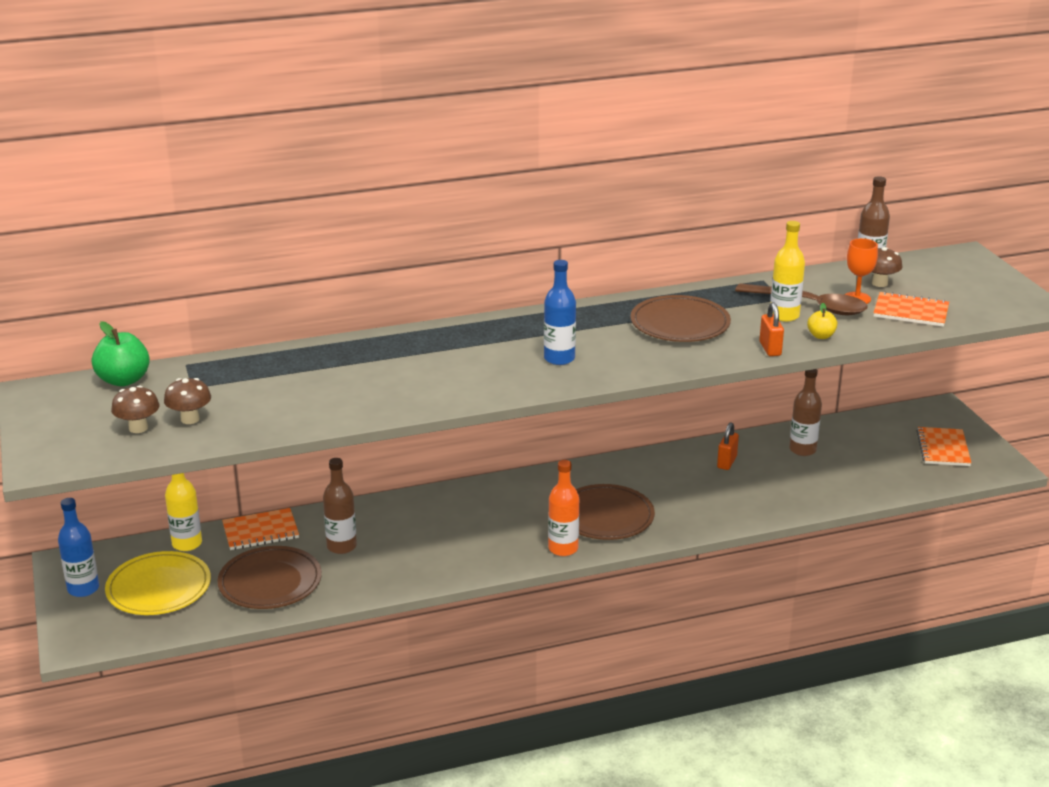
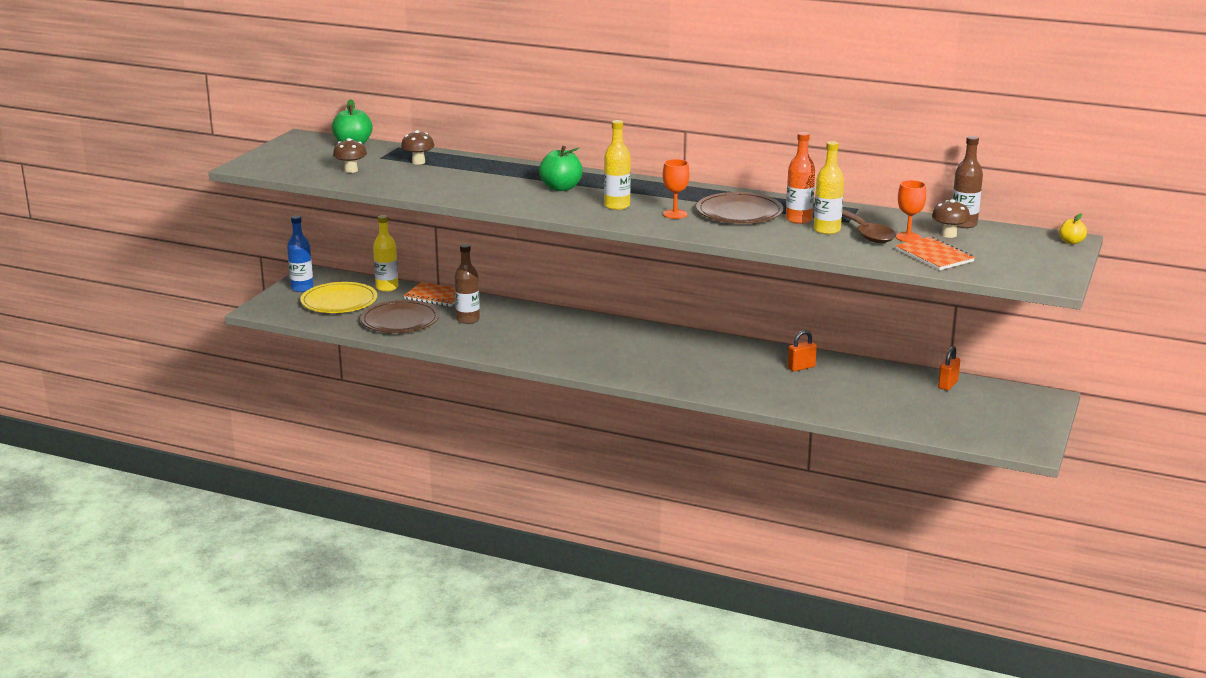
camera: 40 degrees right, 5 degrees down
(138, 428) = (318, 166): brown mushroom -> brown mushroom (418, 162)
(464, 356) = (561, 188): none -> green apple
(559, 358) = (617, 206): blue bottle -> yellow bottle
(563, 548) = (598, 369): orange bottle -> orange bottle (798, 219)
(606, 516) = (658, 364): brown plate -> none
(629, 348) = (675, 214): none -> orange goblet
(770, 349) = (773, 243): orange padlock -> orange padlock (947, 385)
(802, 450) = (875, 381): brown bottle -> none
(821, 336) = (828, 247): yellow apple -> yellow apple (1071, 242)
(943, 448) = (997, 420): orange notebook -> none

